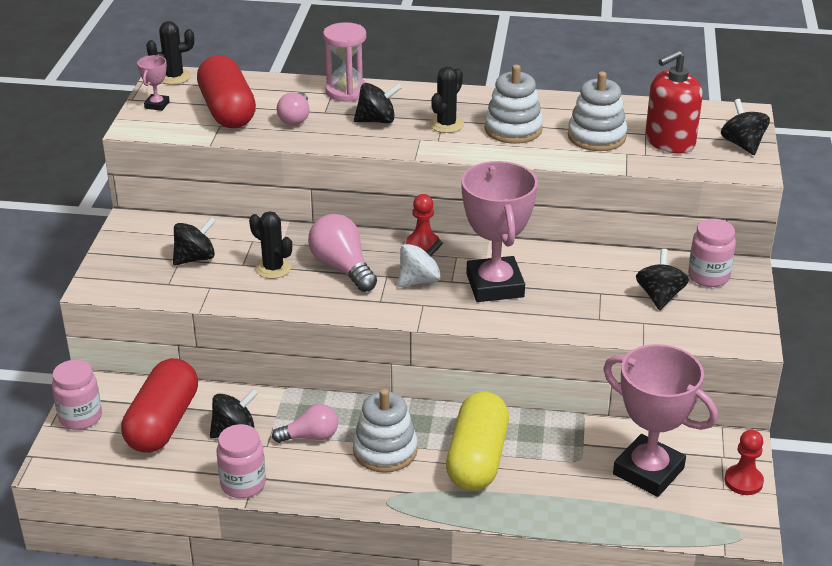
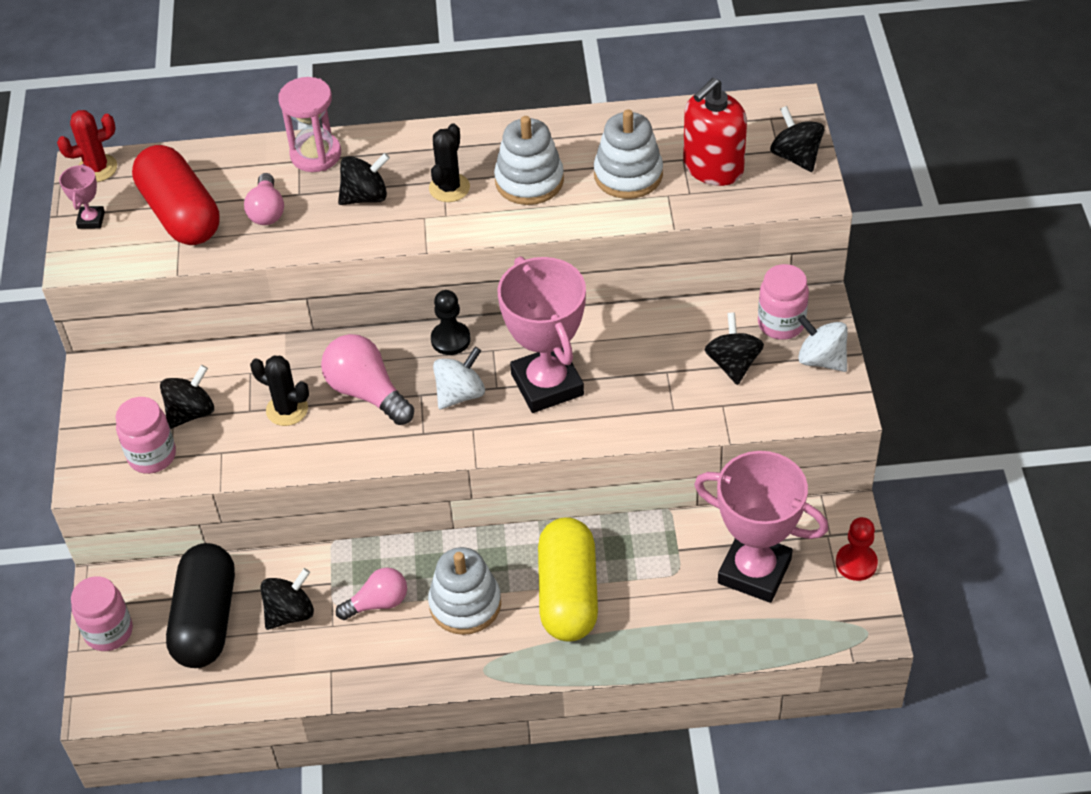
camera: 10 degrees left, 15 degrees up
(163, 423) = (206, 620): red capsule -> black capsule
(174, 77) = (97, 168): black cactus -> red cactus
(243, 484) = (321, 682): pink jar -> pink jar (152, 456)
(423, 245) = (450, 339): red pawn -> black pawn
(738, 305) = (821, 359): none -> white spinning top

